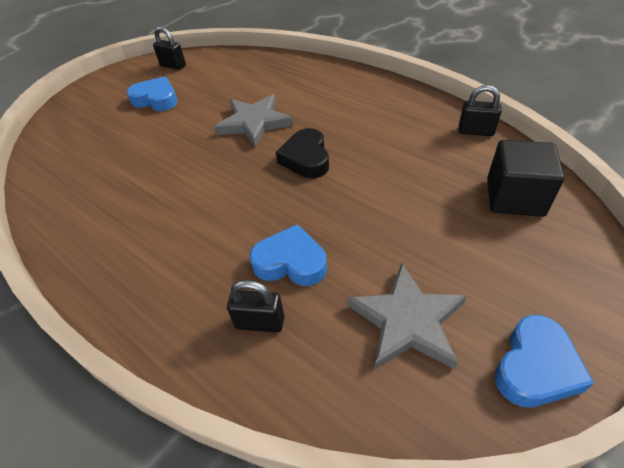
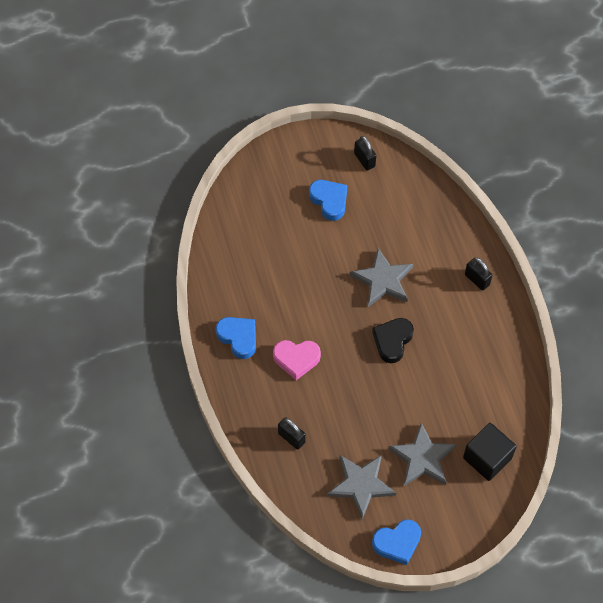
camera: 30 degrees right, 15 degrees up
(205, 231) = (296, 359): none -> pink heart
(290, 262) = (329, 413): blue heart -> blue heart (238, 338)
(449, 240) = (422, 458): none -> grey star
(475, 131) = (520, 394): black padlock -> black padlock (477, 279)

